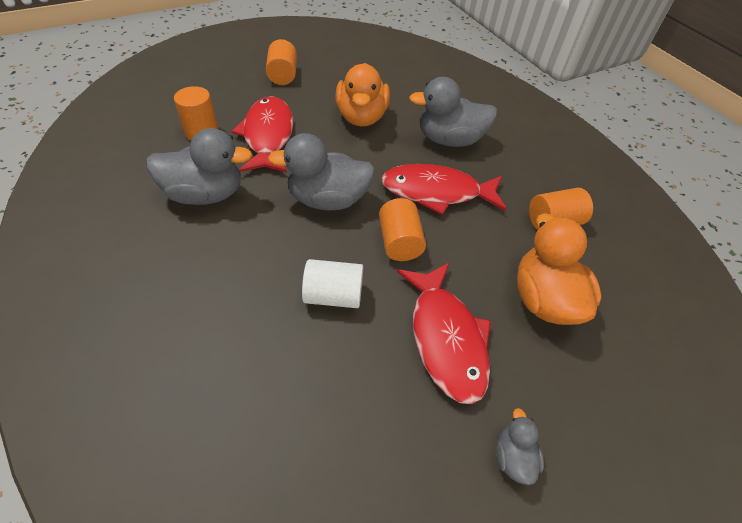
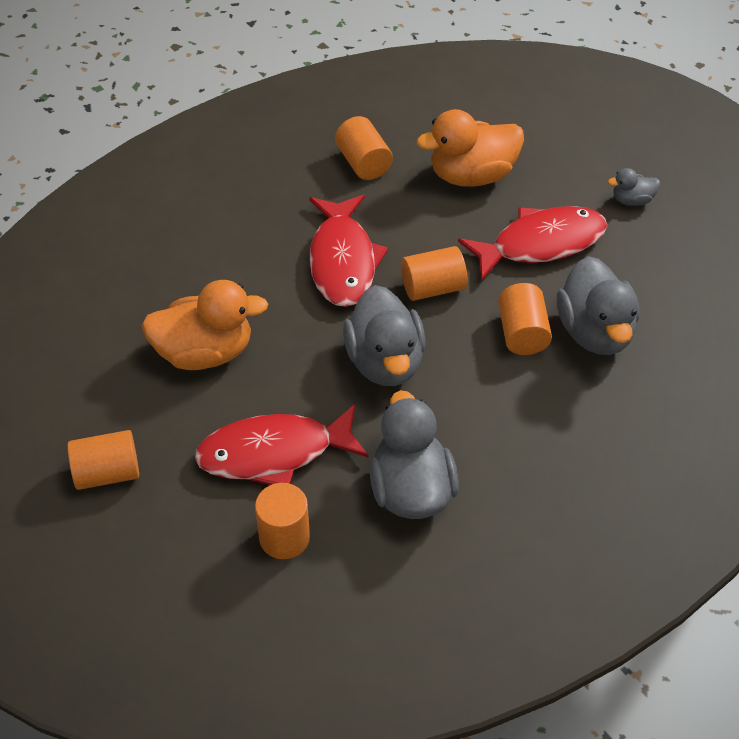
camera: 95 degrees left, 0 degrees up
(333, 295) = (522, 333): white cylinder -> orange cylinder
(449, 140) = (237, 253): grey duck -> grey duck (595, 332)

